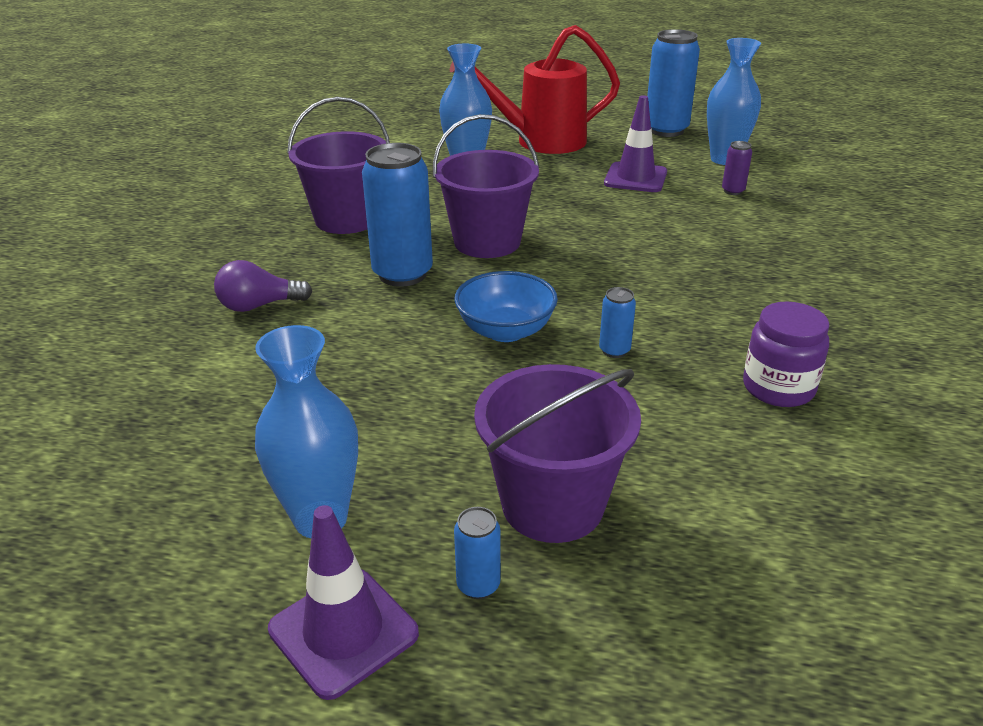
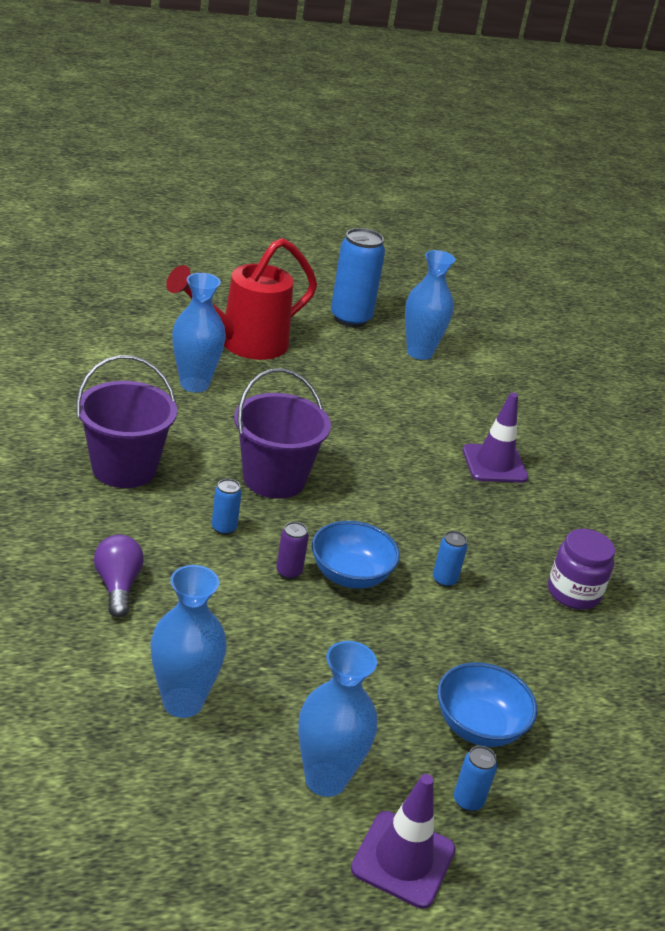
camera: 30 degrees left, 0 degrees up
(232, 413) = (183, 702): none -> blue vase
(259, 306) = (118, 586): purple light bulb -> purple light bulb turned 120 degrees clockwise
(402, 274) = (224, 528): blue can -> blue can, size x0.45
(552, 504) = (478, 726): purple bucket -> blue bowl
(635, 178) = (357, 384): purple traffic cone -> purple traffic cone (494, 464)
(733, 191) = (445, 391): purple can -> purple can (289, 572)

